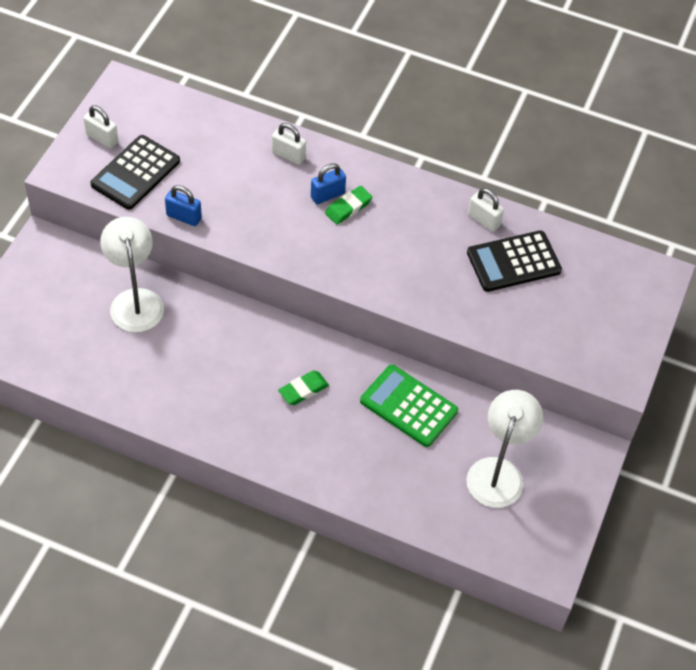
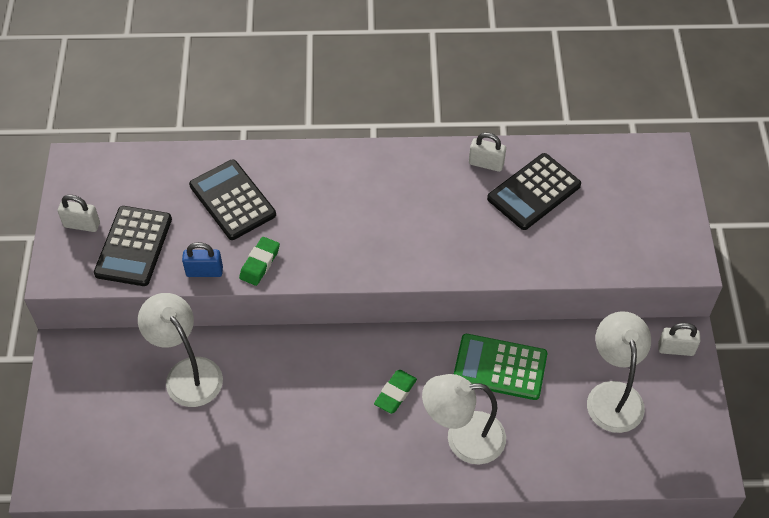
camera: 20 degrees left, 0 degrees up
(240, 166) = (232, 200): none -> black calculator
(288, 155) = (273, 172): white padlock -> white padlock (676, 349)
(327, 195) = (331, 196): blue padlock -> none
(342, 451) = (463, 438): none -> white lamp
(348, 207) = (356, 200): green eraser -> green eraser (259, 263)

